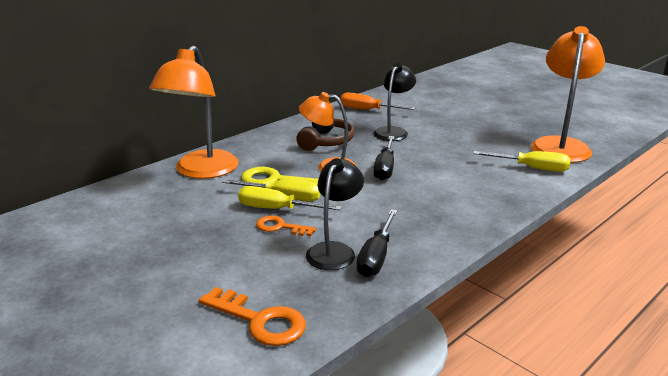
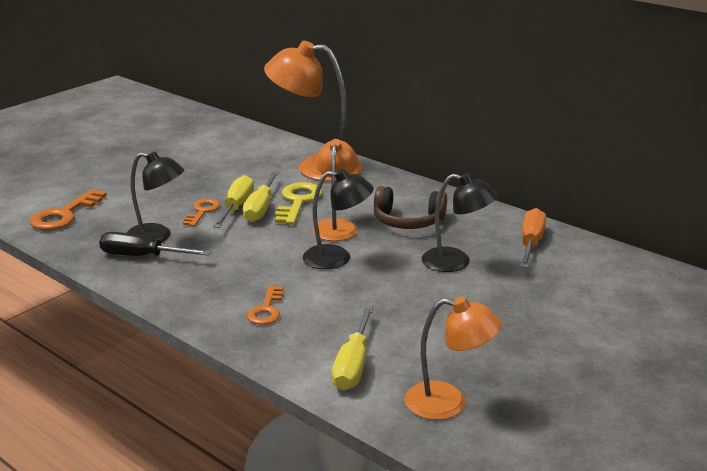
camera: 85 degrees right, 0 degrees up
(385, 168) = (337, 258): black screwdriver -> black lamp
(468, 196) = (266, 310): none -> orange key
(560, 145) = (448, 403): orange lamp -> orange lamp, size x0.62

